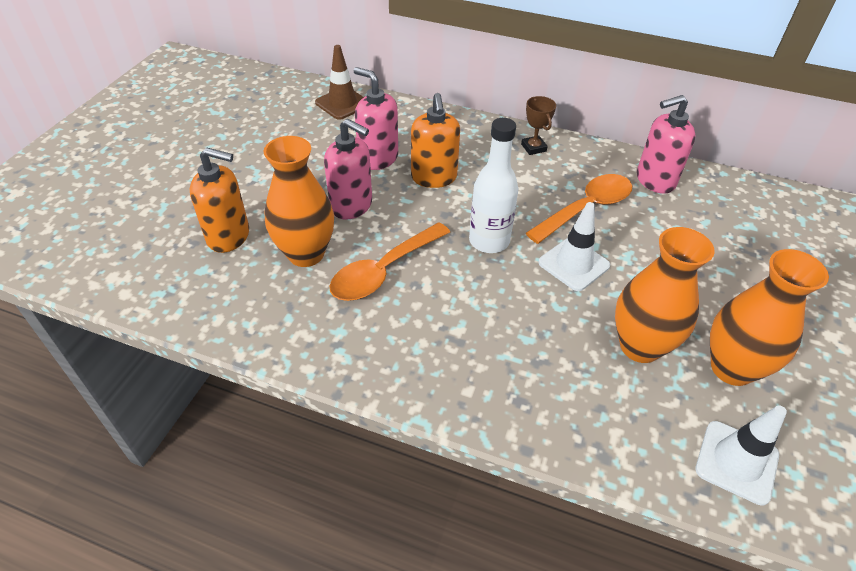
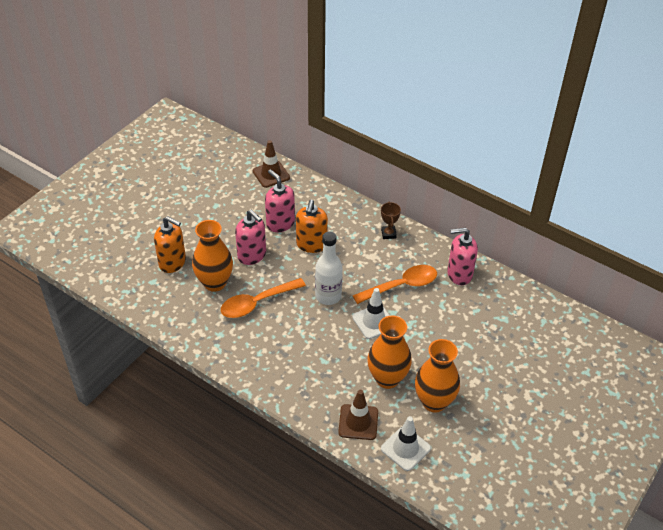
camera: 15 degrees right, 0 degrees up
(634, 432) = (358, 422): none -> brown traffic cone

